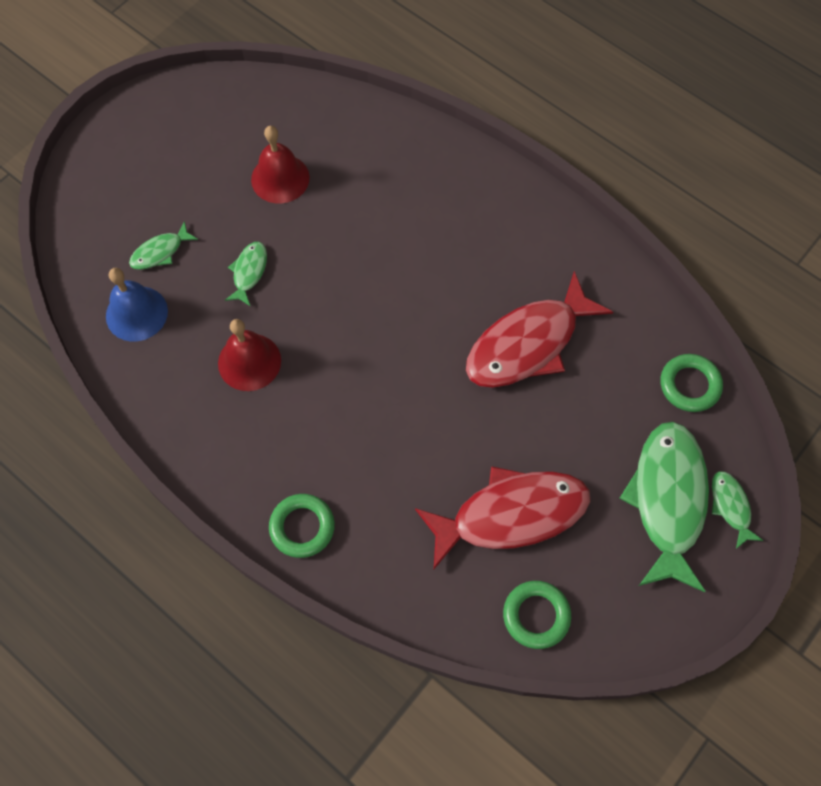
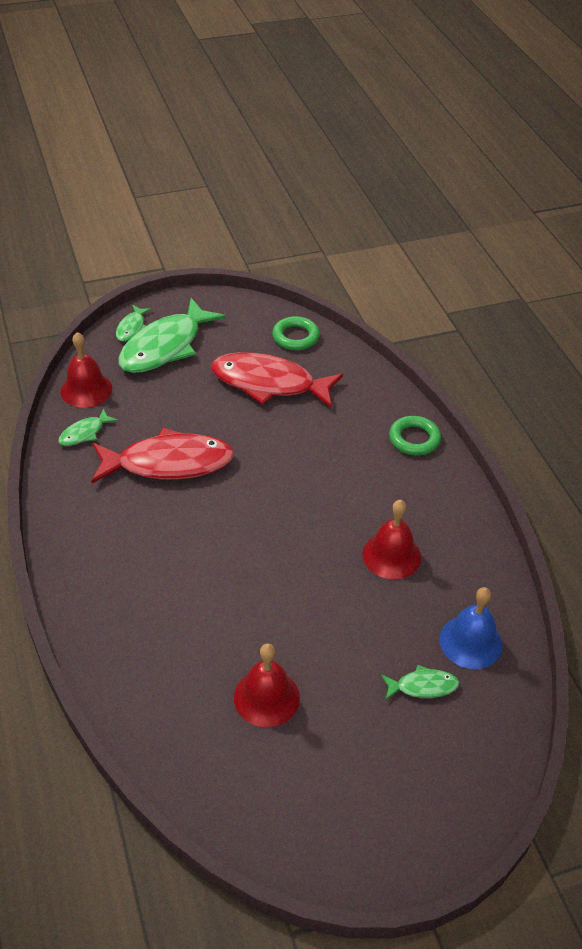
camera: 150 degrees left, 20 degrees down
(249, 272) = (350, 625): green fish -> green fish (84, 433)
(689, 385) = (86, 389): green ring -> red bell

